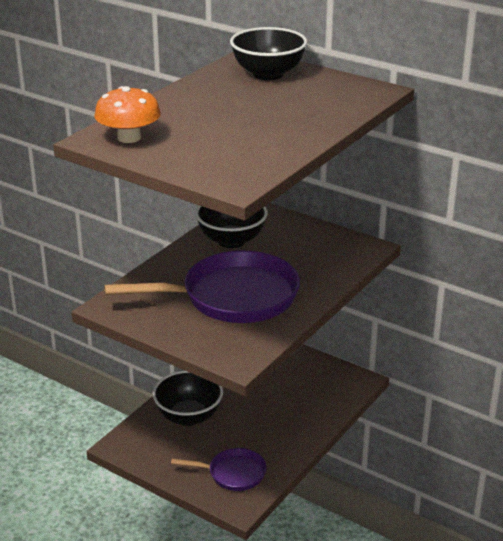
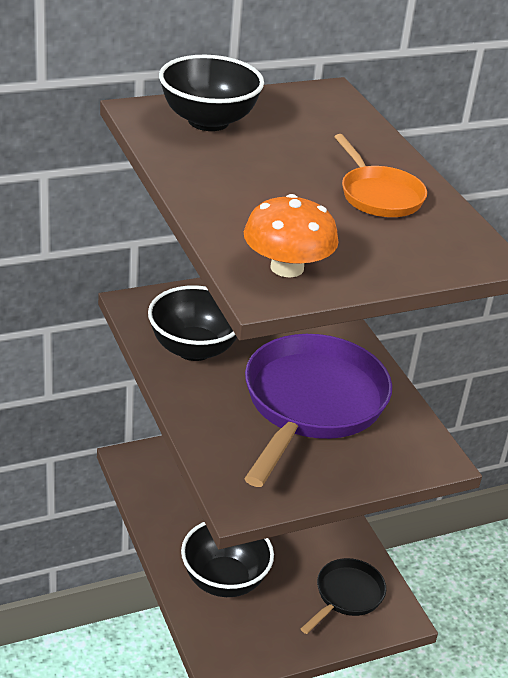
camera: 60 degrees left, 5 degrees up
(233, 473) = (347, 595): purple pan -> black pan
(261, 138) = (379, 195): none -> orange pan

